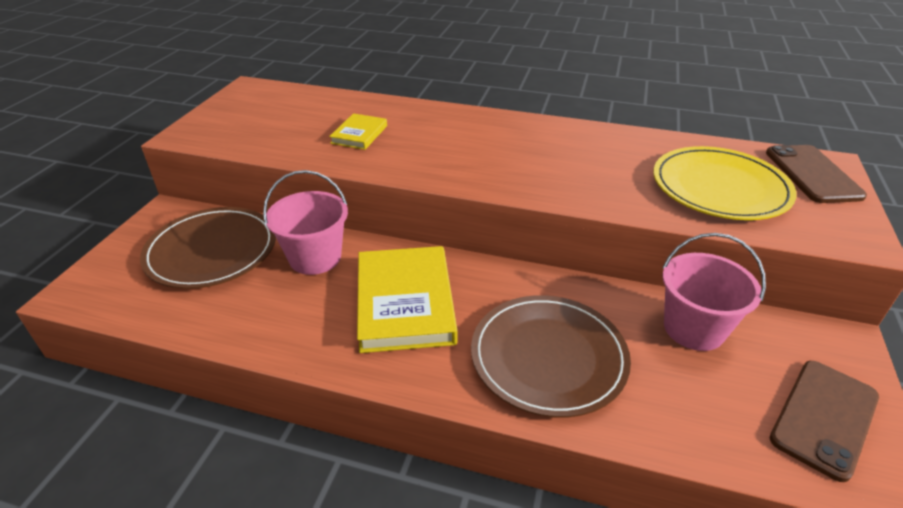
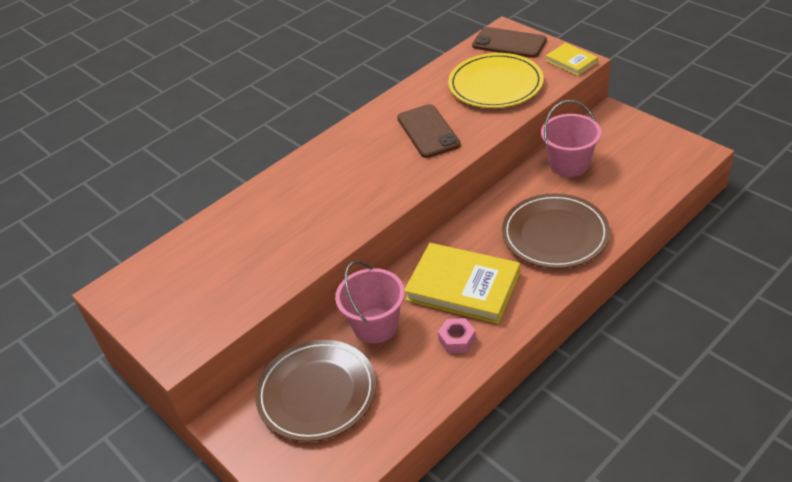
camera: 55 degrees left, 5 degrees up
(319, 325) = (457, 340): none -> pink nut
(359, 134) = (281, 233): yellow book -> yellow book (571, 61)
(824, 417) = (653, 150): brown phone -> brown phone (428, 131)

